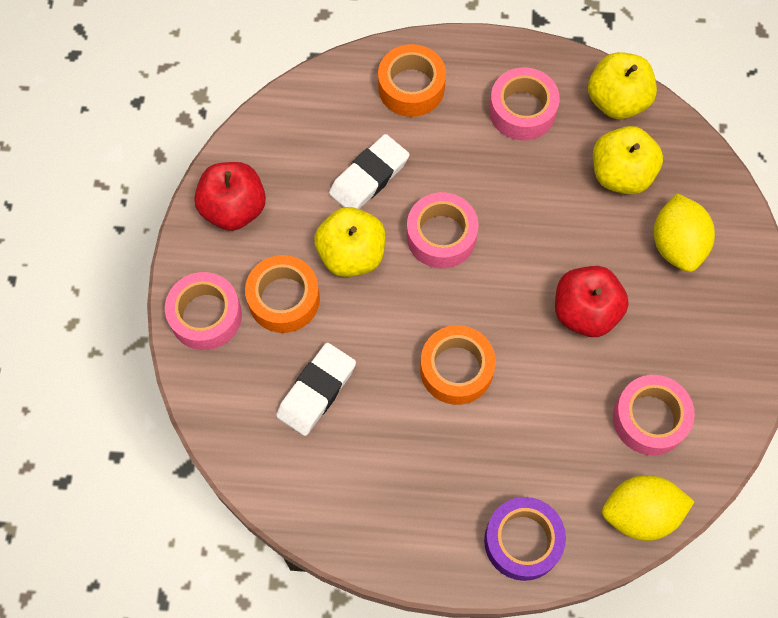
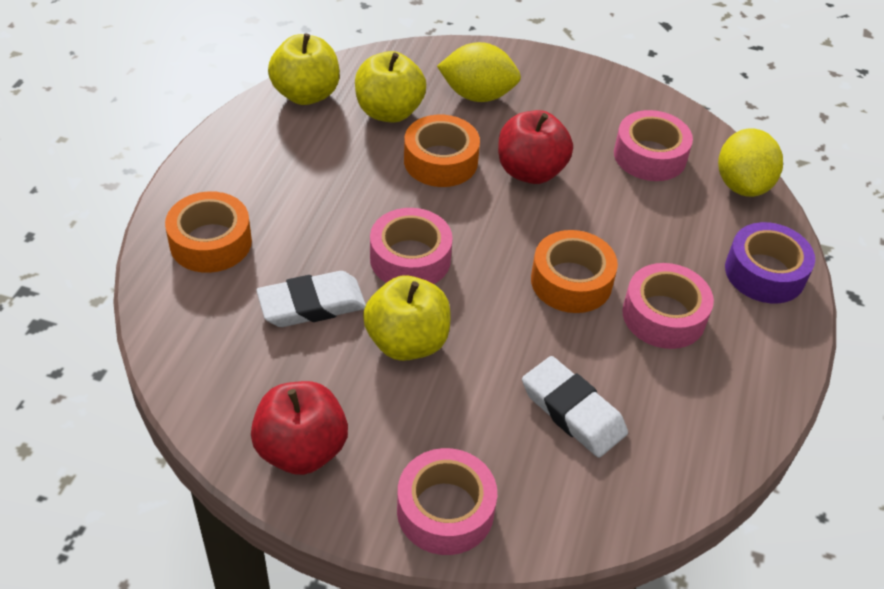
camera: 80 degrees left, 20 degrees down
(284, 299) = (445, 420): orange tape -> orange tape (440, 161)
(369, 177) = (312, 304): white eraser -> white eraser turned 75 degrees counterclockwise
(522, 110) = (284, 162): pink tape -> pink tape (663, 315)

